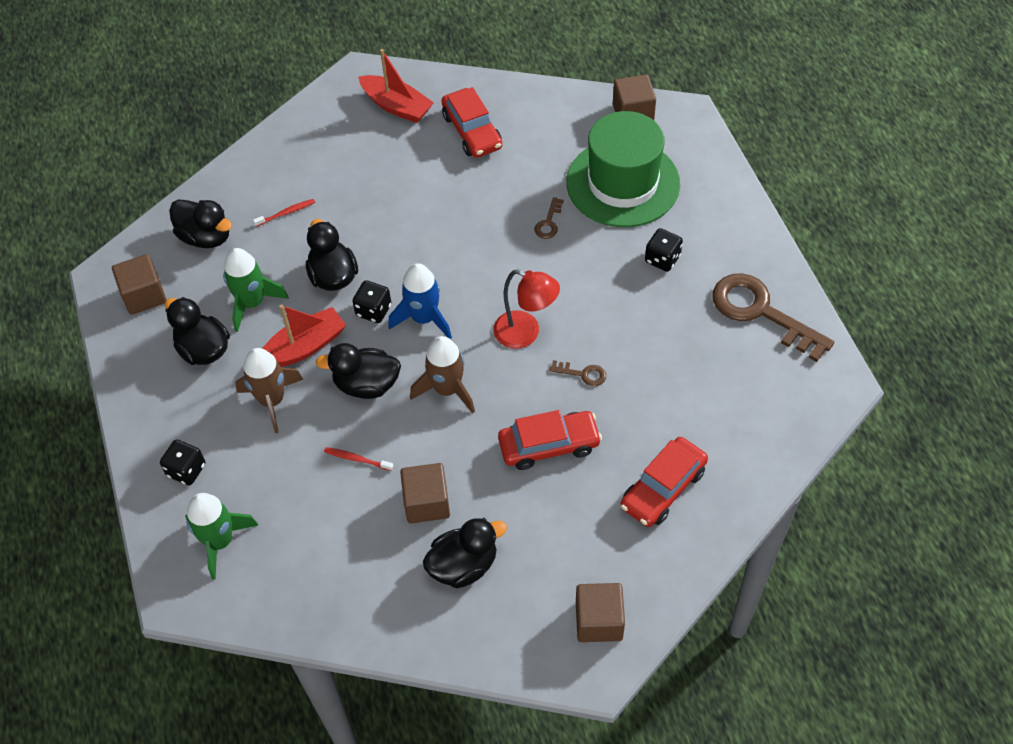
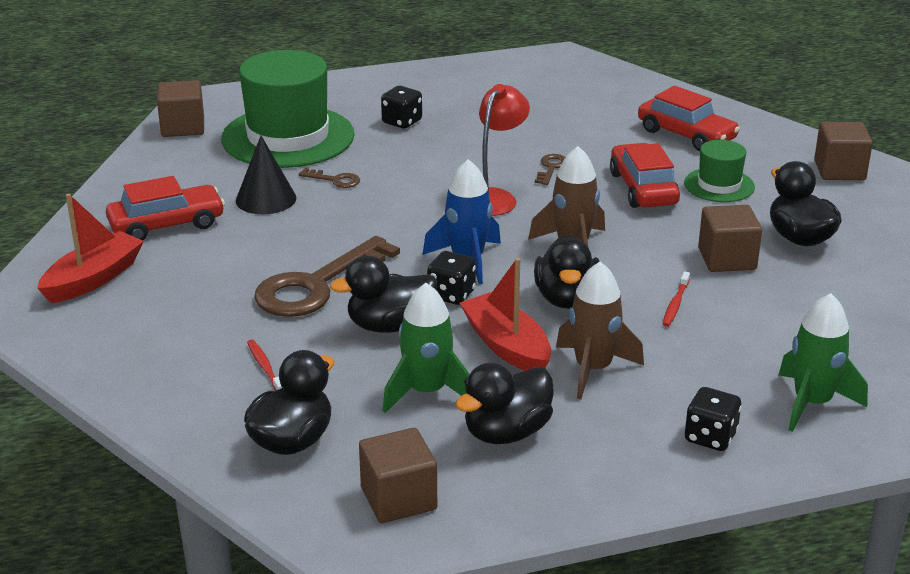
camera: 90 degrees left, 25 degrees down
(514, 183) = (266, 199): none -> black cone
(559, 508) = (719, 185): none -> green hat
(760, 312) = (477, 81): brown key -> brown key (316, 286)

